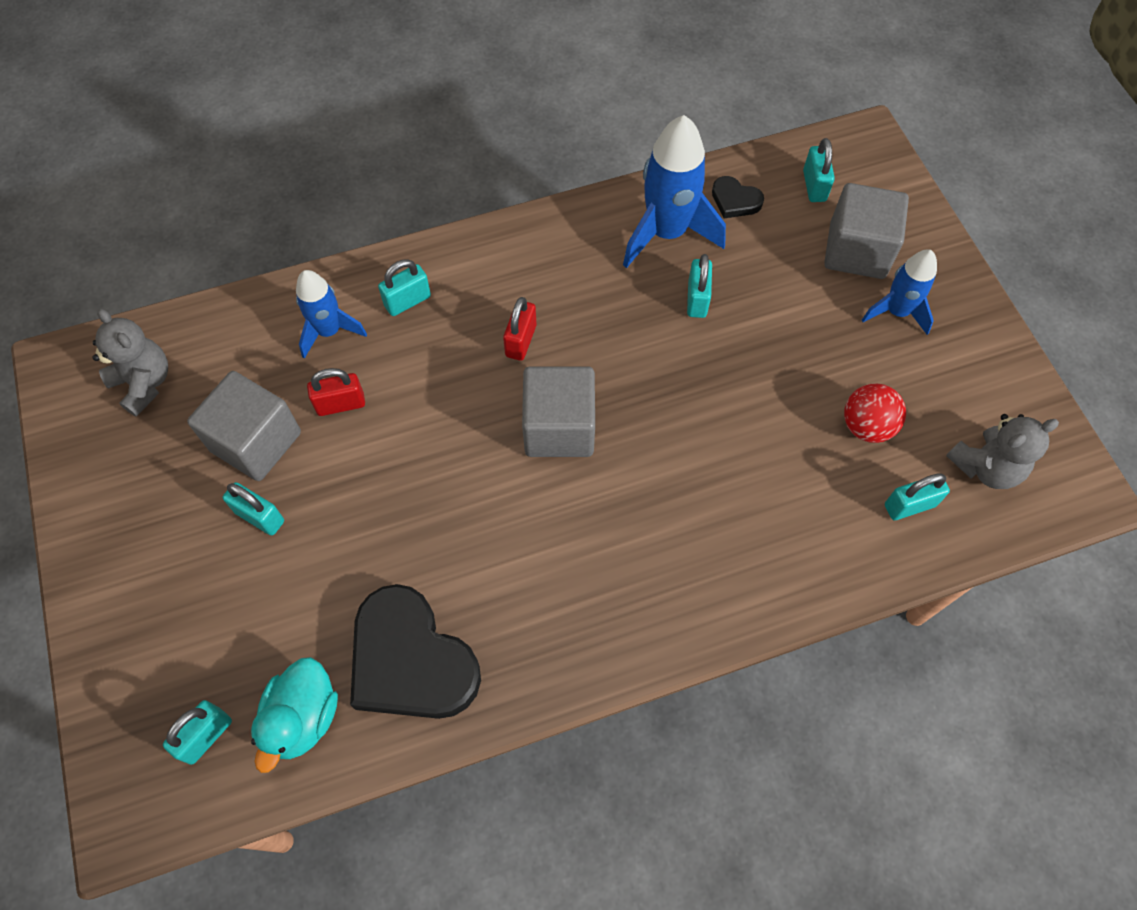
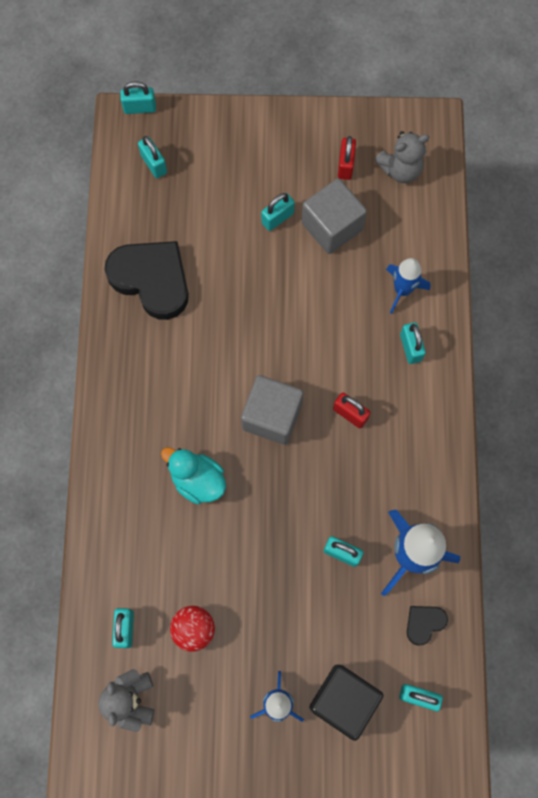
camera: 110 degrees right, 10 degrees up
(99, 803) = (140, 108): none -> turquoise padlock
(303, 718) = (143, 215): turquoise duck -> turquoise duck (197, 480)
(340, 404) = (341, 283): red padlock -> red padlock (345, 165)
(411, 660) = (152, 280): black heart -> black heart turned 60 degrees clockwise
(857, 251) = (343, 700): grey cube -> black cube

